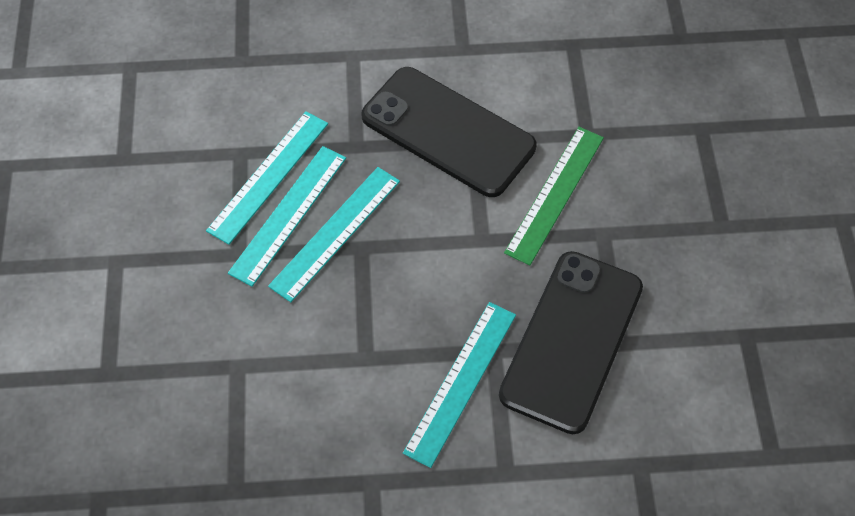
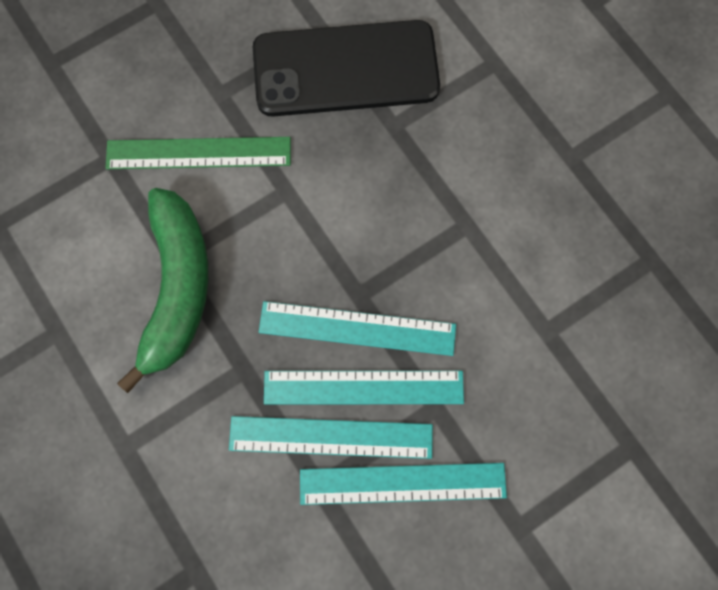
camera: 120 degrees left, 15 degrees up
(448, 132) = (177, 288): black phone -> green banana
(461, 382) = (439, 136): turquoise ruler -> turquoise ruler (402, 483)

